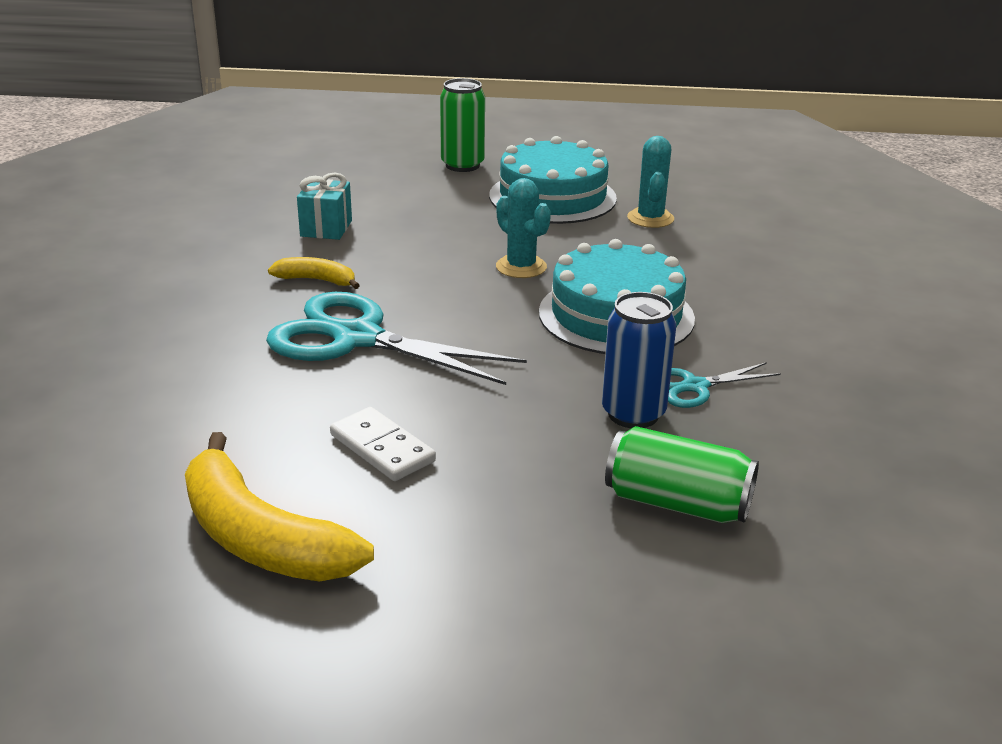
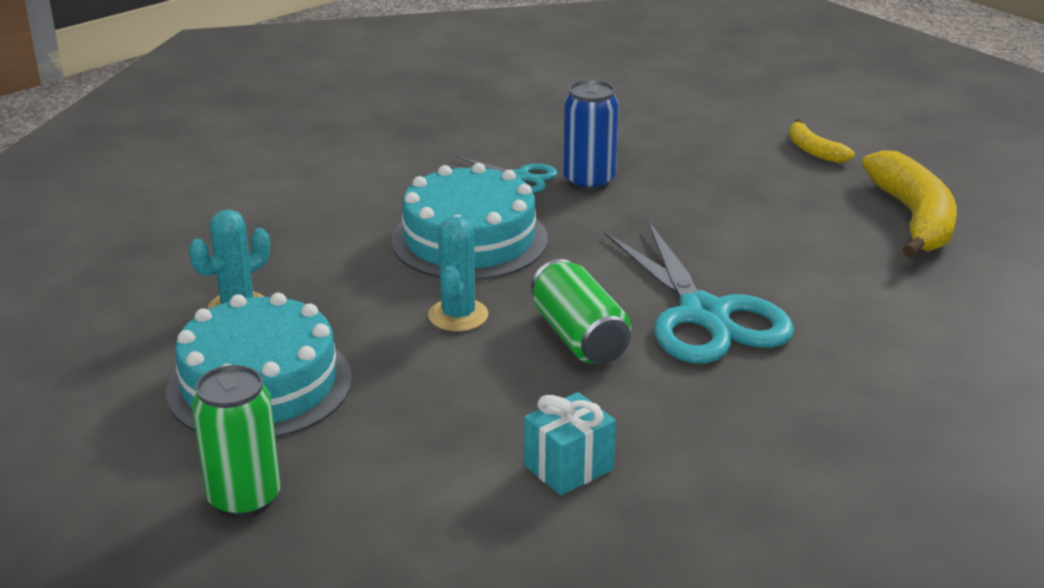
camera: 135 degrees left, 0 degrees up
(317, 280) = (667, 394): yellow banana -> yellow banana (814, 150)
(382, 448) = (783, 231): white domino -> none
(677, 503) = (647, 139): green can -> green can (579, 337)

